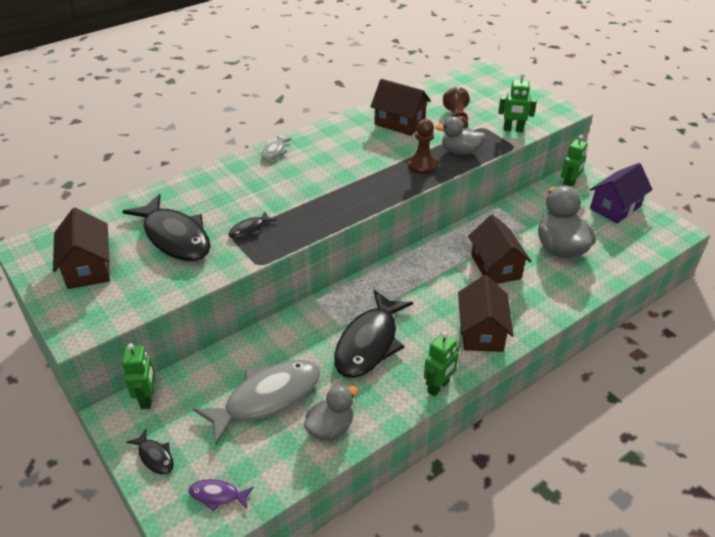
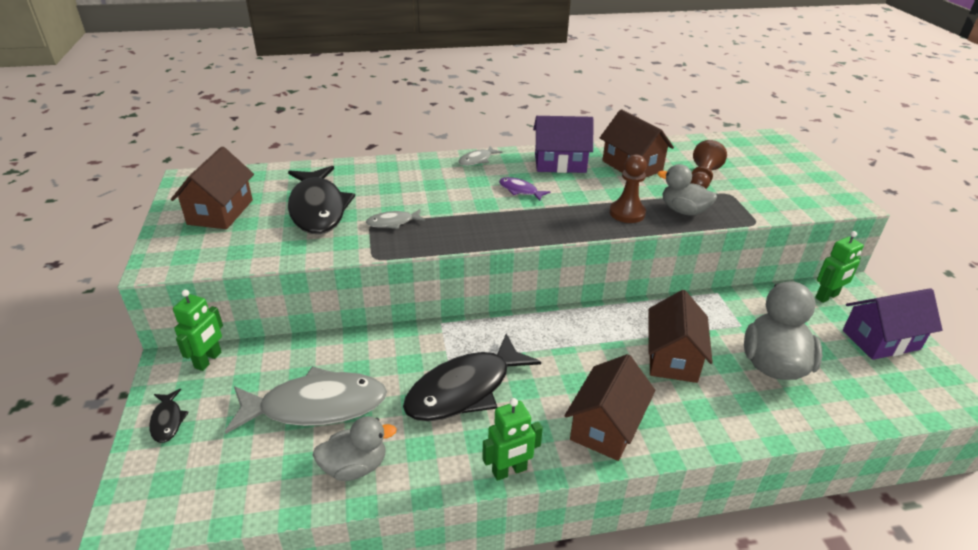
camera: 25 degrees right, 5 degrees down
(217, 495) = (189, 488): purple fish -> purple fish (520, 190)
(249, 229) = (393, 222): black fish -> grey fish
(343, 136) = (560, 163): none -> purple house
(513, 130) = (767, 205): green robot -> none

